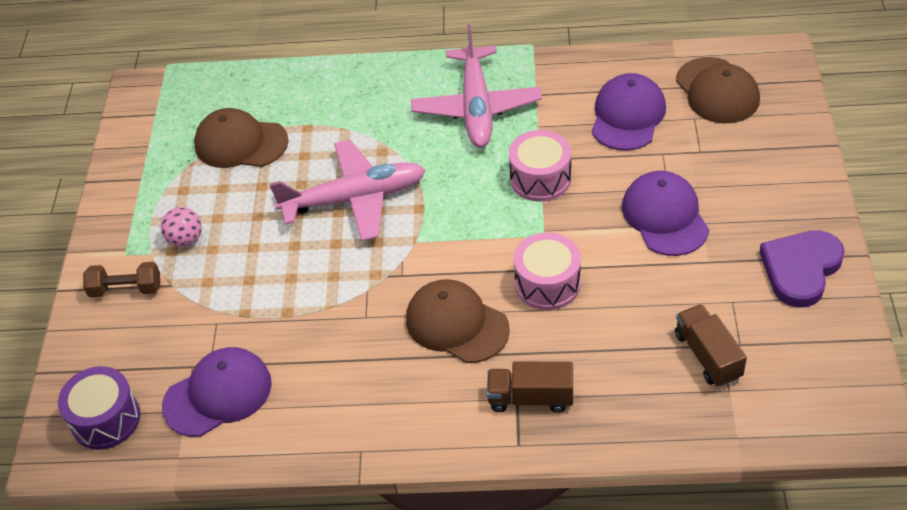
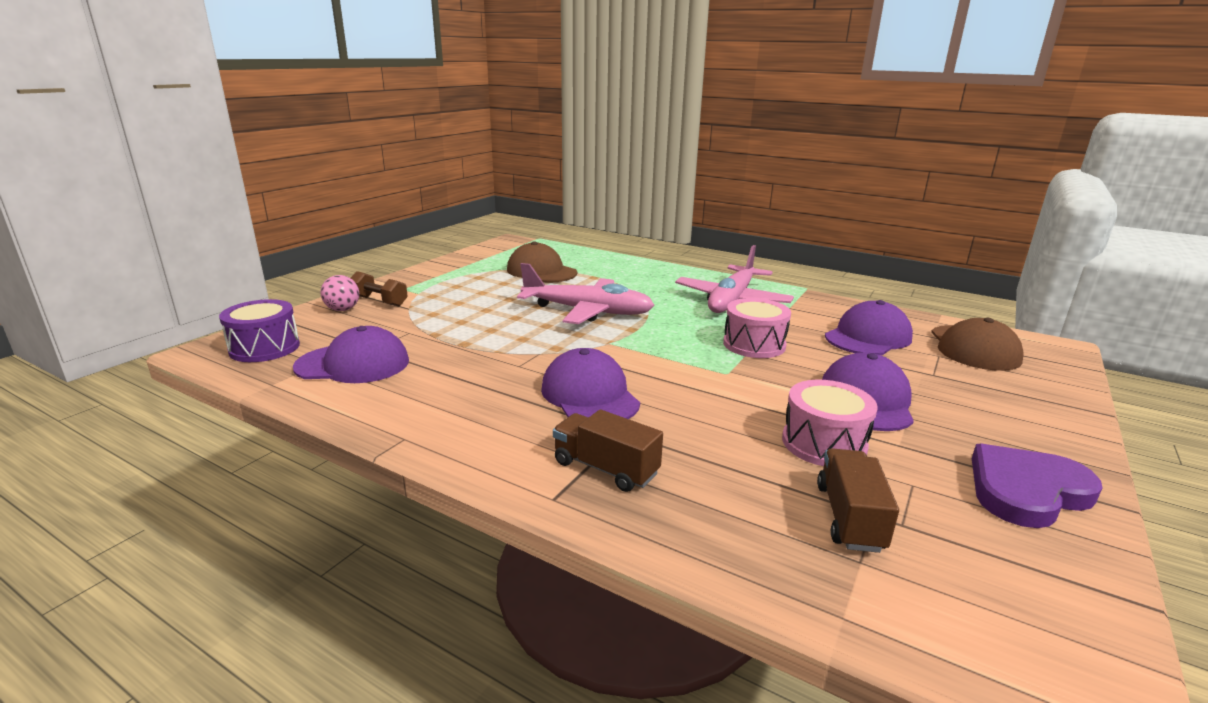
camera: 25 degrees right, 25 degrees down
(186, 240) = (448, 294): pink ball -> pink ball (342, 309)
(456, 324) = (589, 395): brown cap -> purple cap
(547, 283) = (702, 401): pink drum -> pink drum (824, 443)

